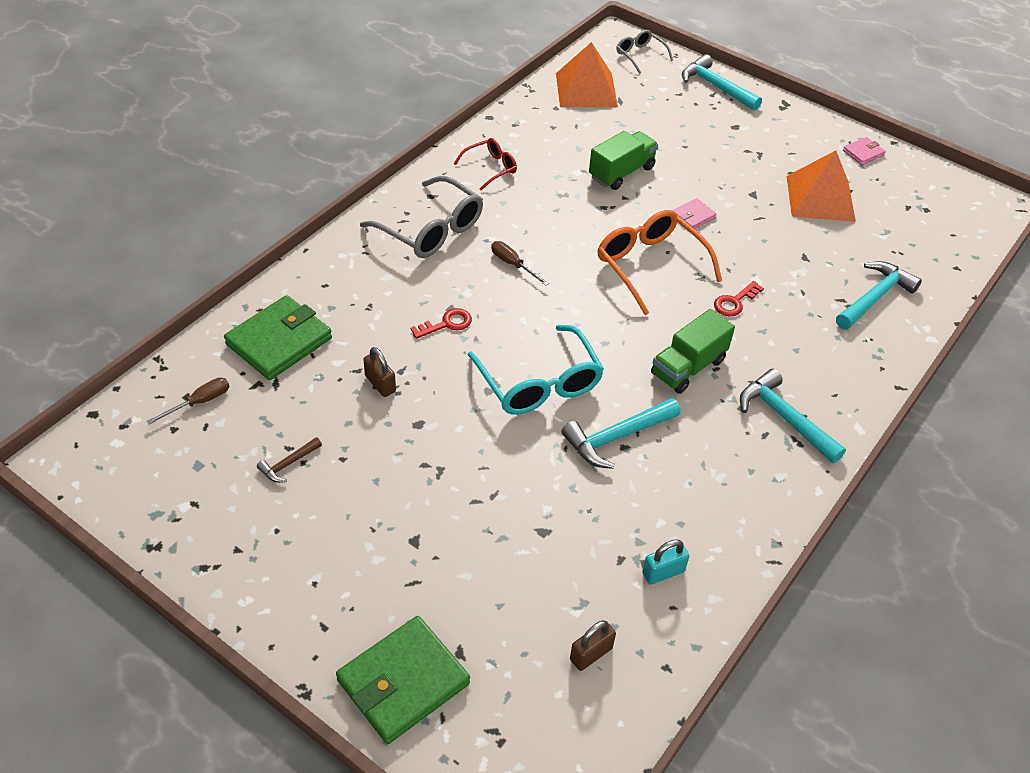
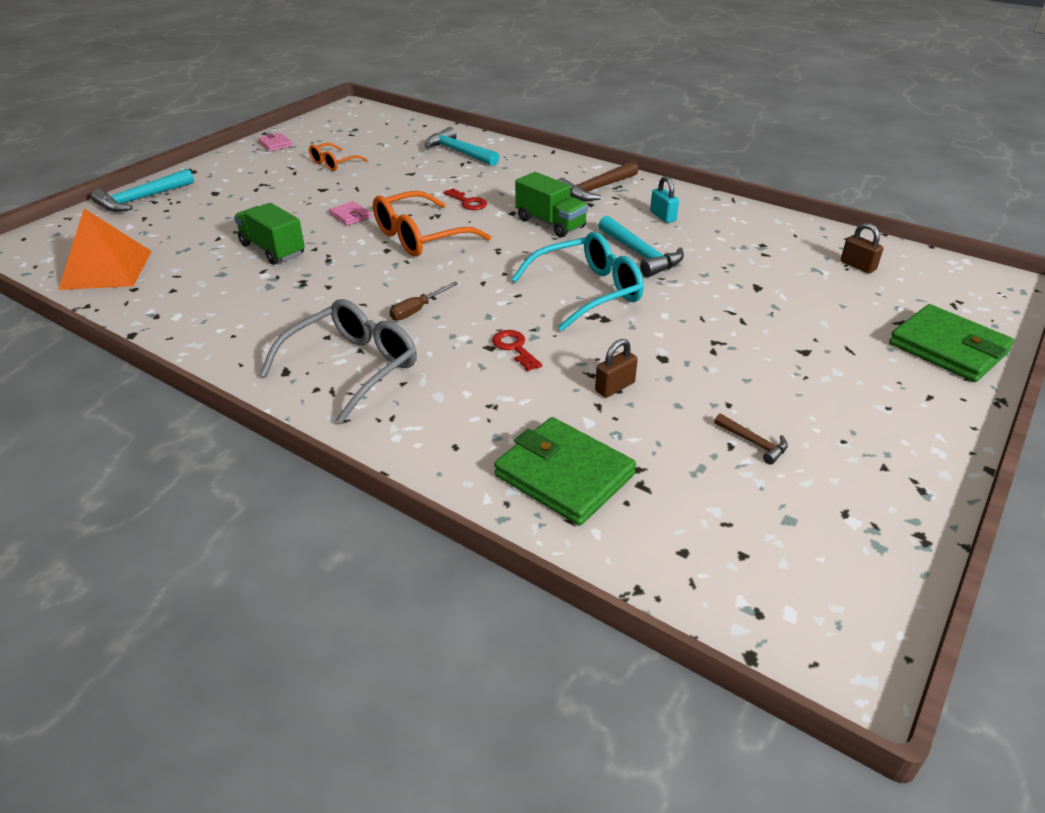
camera: 90 degrees left, 10 degrees down
(199, 402) = (689, 536): brown screwdriver -> none
(491, 168) = (240, 330): red glasses -> none
(640, 55) = (54, 237): grey glasses -> none
(663, 572) = (767, 238): turquoise padlock -> turquoise padlock (663, 216)
(785, 418) = (596, 189): turquoise hammer -> brown hammer
(820, 198) = (333, 163): orange pyramid -> orange glasses

